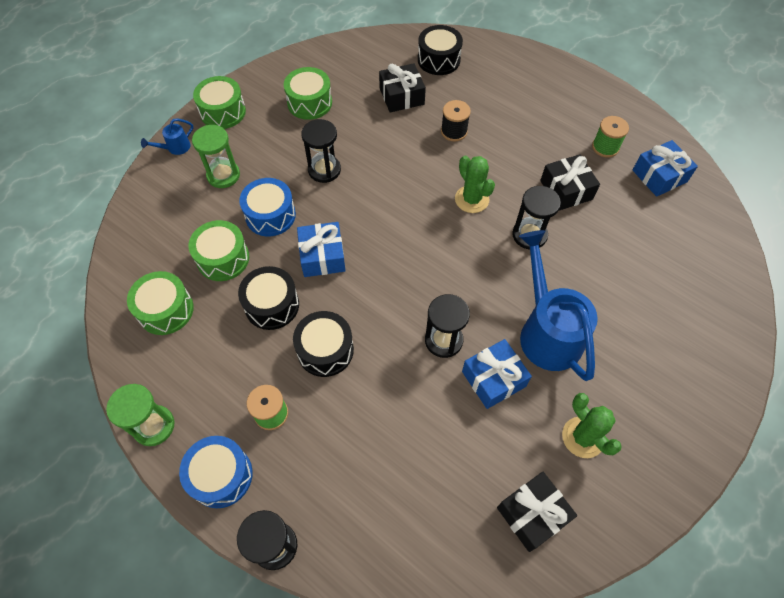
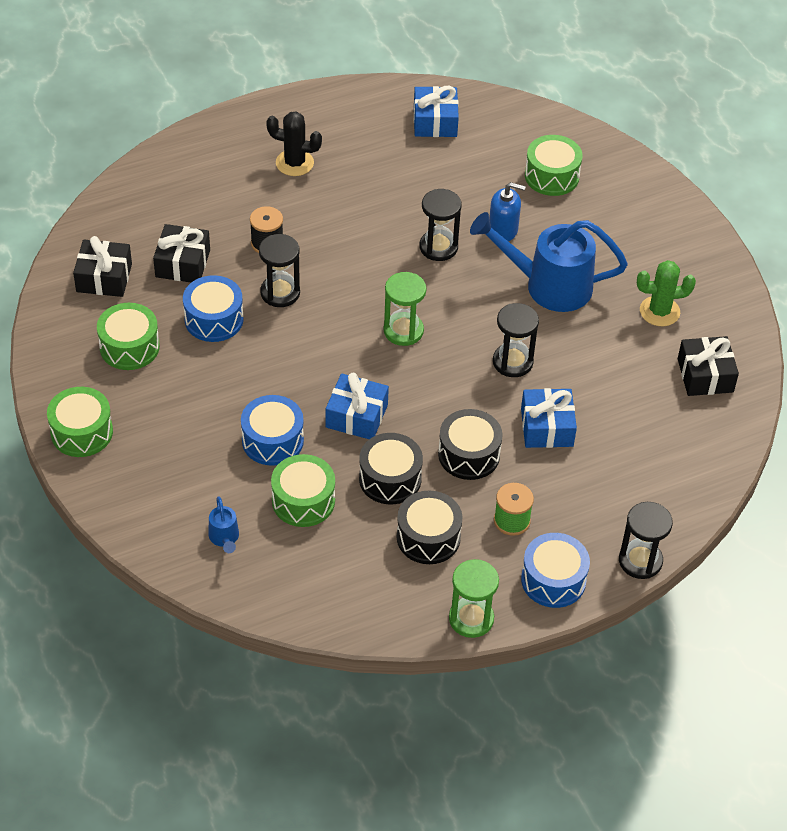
camera: 65 degrees left, 10 degrees down
(166, 310) = (338, 571): green drum -> green drum (551, 176)
(175, 148) = (107, 496): blue watering can -> blue watering can (224, 538)
(223, 175) = (184, 463): green hourglass -> green hourglass (403, 331)
(324, 170) = (242, 371): black hourglass -> black hourglass (280, 293)
(362, 134) = (214, 319): none -> blue drum
(438, 60) = (151, 208): black drum -> black drum (428, 537)
(471, 199) = (366, 269): green cactus -> none
(493, 379) = (572, 344): blue gift -> blue gift (547, 427)
(542, 113) = (294, 163): none -> black cactus
(566, 190) = (404, 195): black gift -> black gift (104, 278)
(582, 271) = (503, 230): none -> blue soap dispenser
(605, 147) = (373, 140): green spool -> none

